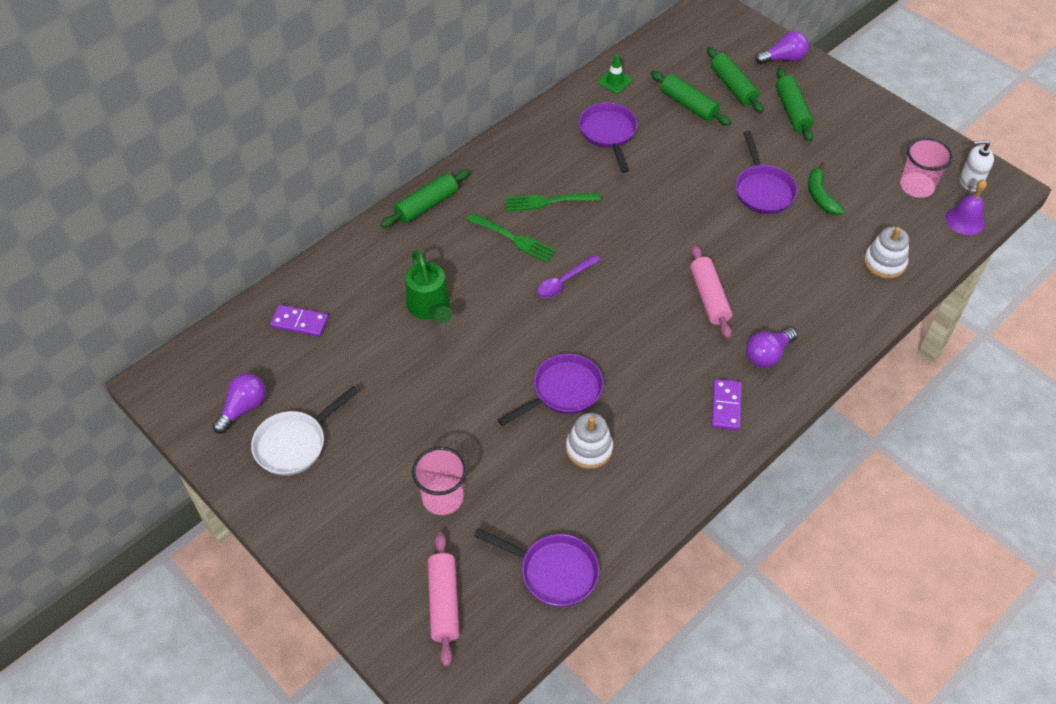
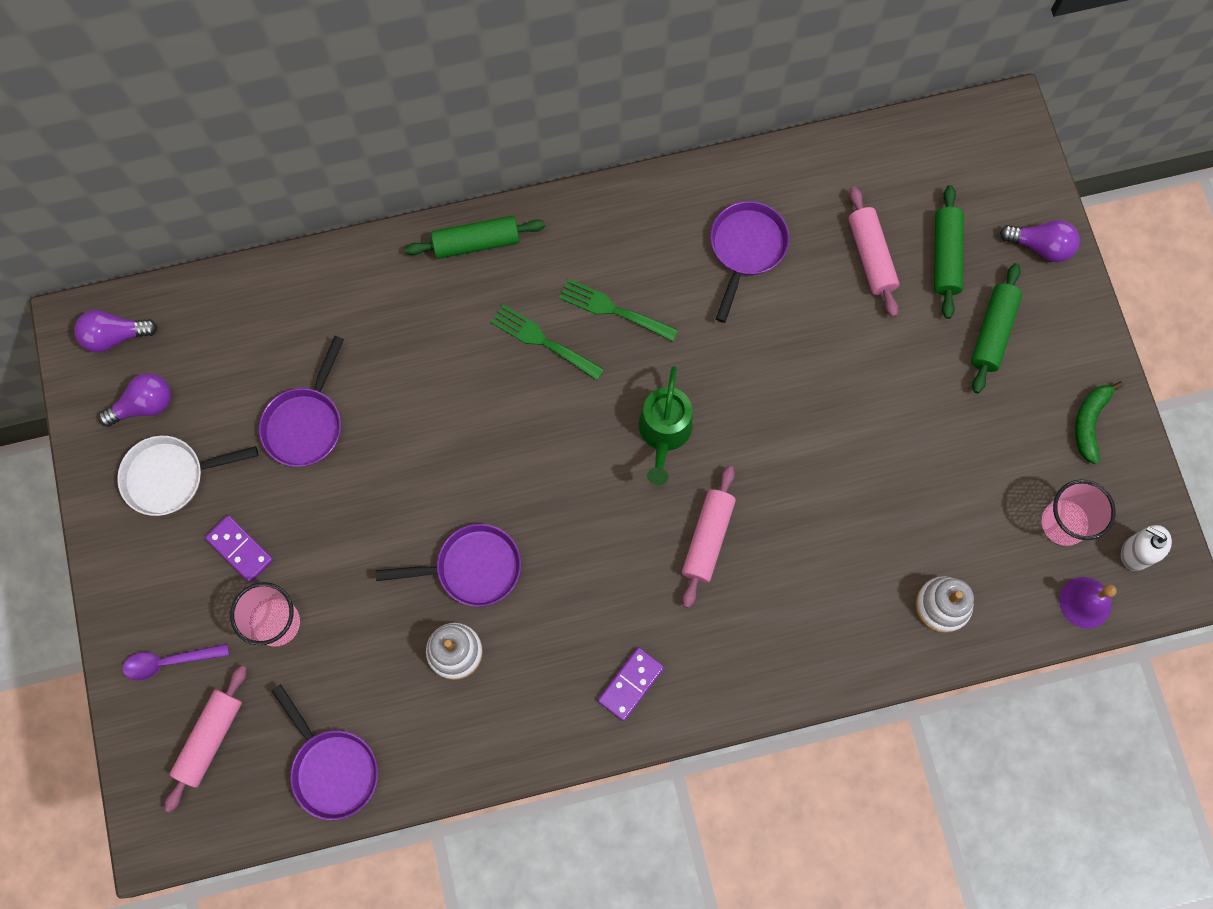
camera: 30 degrees right, 20 degrees up
(299, 322) = (255, 328): purple domino -> purple domino (240, 549)
(430, 307) = (399, 383): green watering can -> green watering can (664, 433)
(514, 239) = (543, 341): green fork -> green fork turned 150 degrees clockwise
(564, 281) = (562, 429): purple spoon -> purple spoon (169, 662)
(615, 81) = (806, 173): green traffic cone -> none
(688, 105) = (871, 256): green rolling pin -> pink rolling pin
(763, 190) = (872, 428): purple pan -> purple pan (305, 424)
(767, 354) = (720, 648): purple light bulb -> purple light bulb (115, 336)
(820, 196) = (936, 473): green banana -> green banana (1089, 422)

